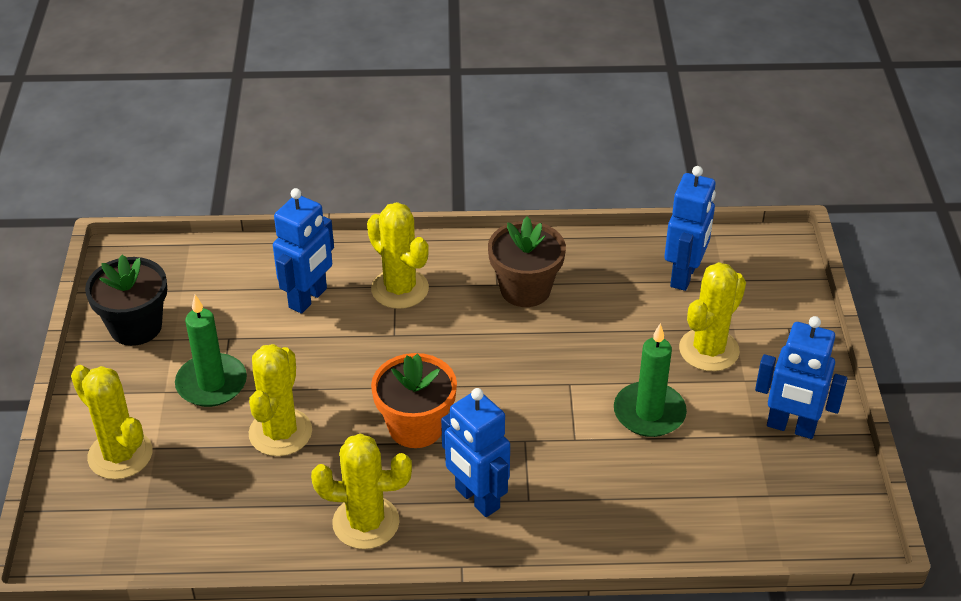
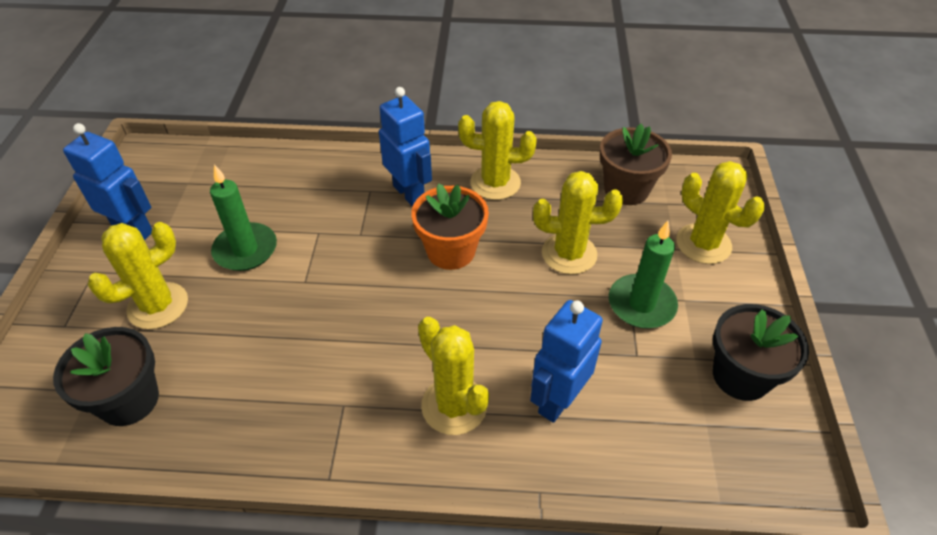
camera: 175 degrees left, 5 degrees up
(280, 432) = (569, 254): yellow cactus -> yellow cactus turned 75 degrees clockwise
(525, 289) = (313, 394): brown flower pot -> brown flower pot (626, 189)
(684, 275) = (129, 400): blue robot -> black flower pot

